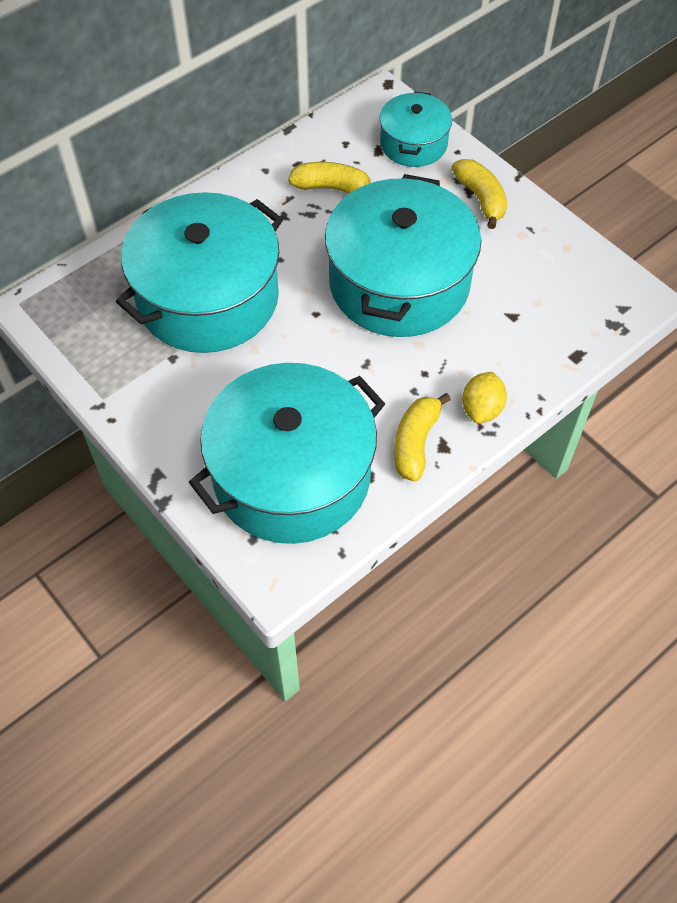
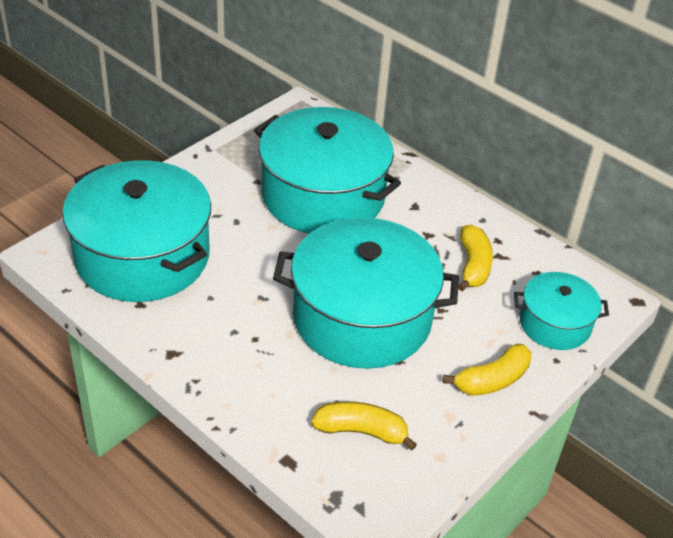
camera: 80 degrees right, 15 degrees down
(415, 443) = (175, 334): yellow banana -> yellow banana (361, 431)
(481, 409) = (215, 381): yellow lemon -> none

